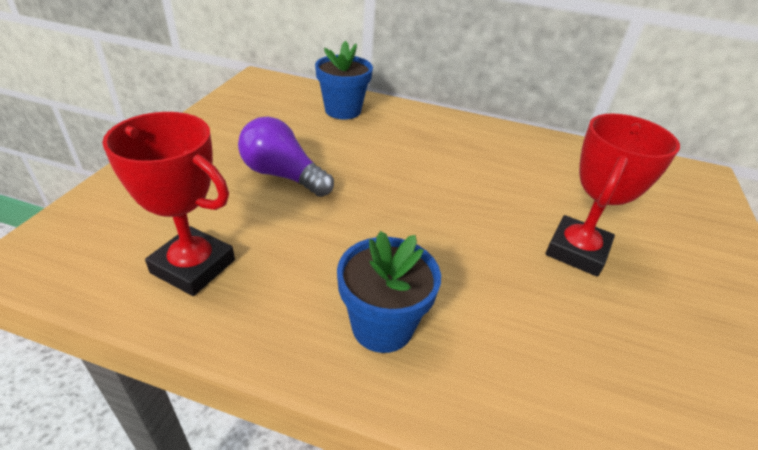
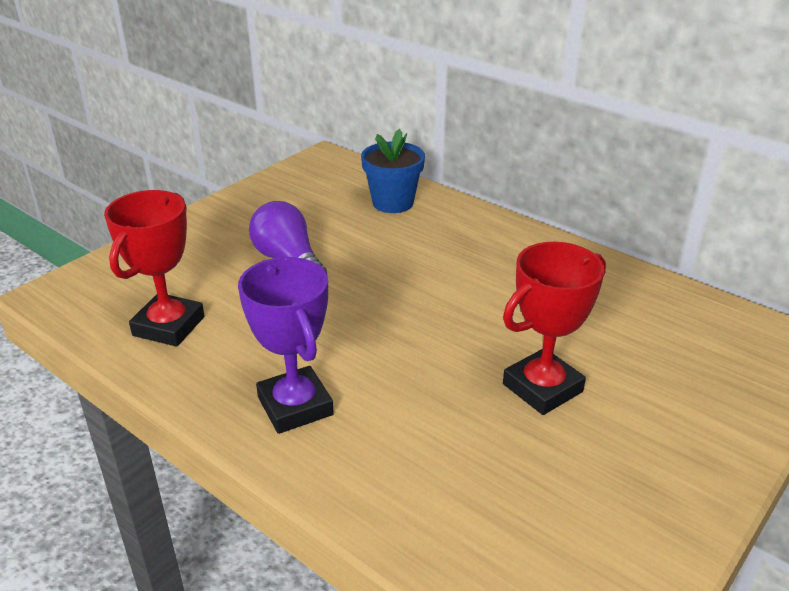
camera: 25 degrees right, 5 degrees down
(193, 266) = (168, 326): red trophy -> red trophy turned 60 degrees clockwise
(382, 326) = (295, 406): blue flower pot -> purple trophy

